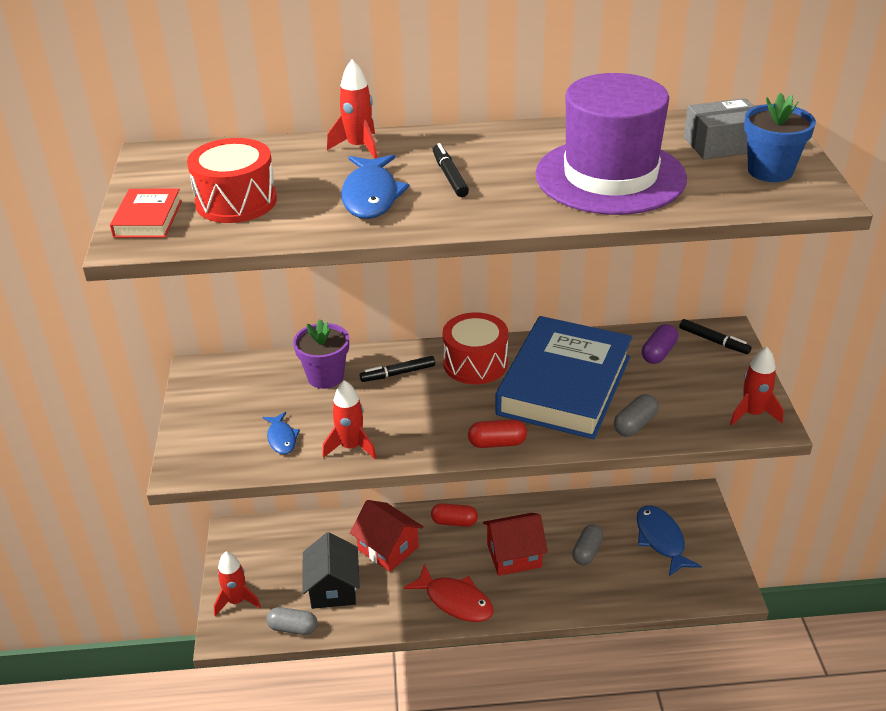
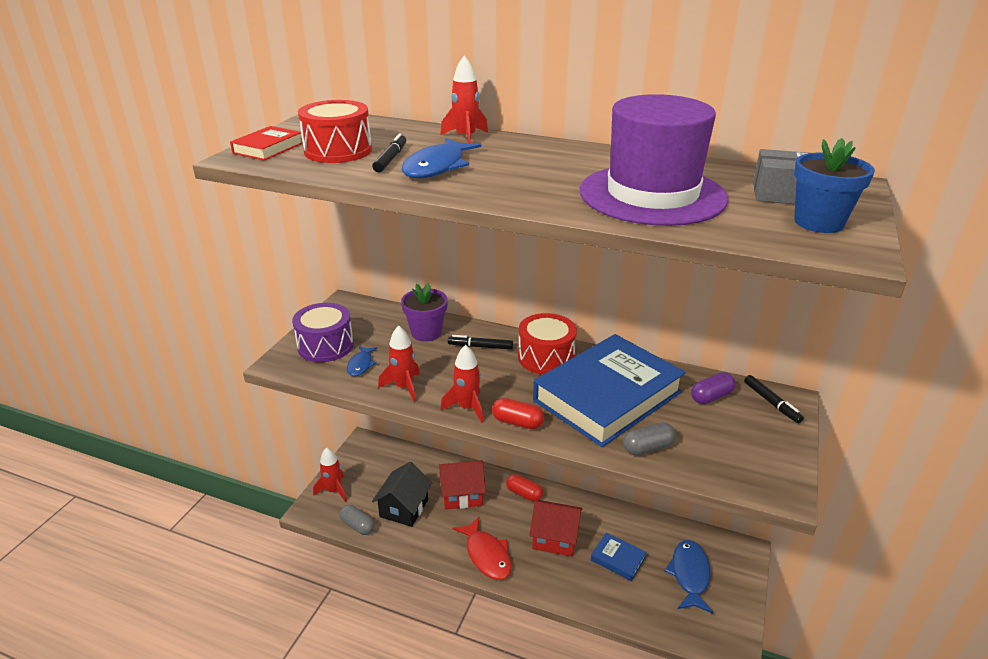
camera: 25 degrees right, 5 degrees down
(220, 430) = (325, 346): none -> purple drum
(388, 548) = (462, 494): red house -> red house turned 75 degrees counterclockwise
(450, 176) = (513, 168): black marker -> black marker (390, 159)
(587, 551) = (618, 559): grey capsule -> blue book
(752, 413) = (769, 476): red rocket -> red rocket (467, 408)

